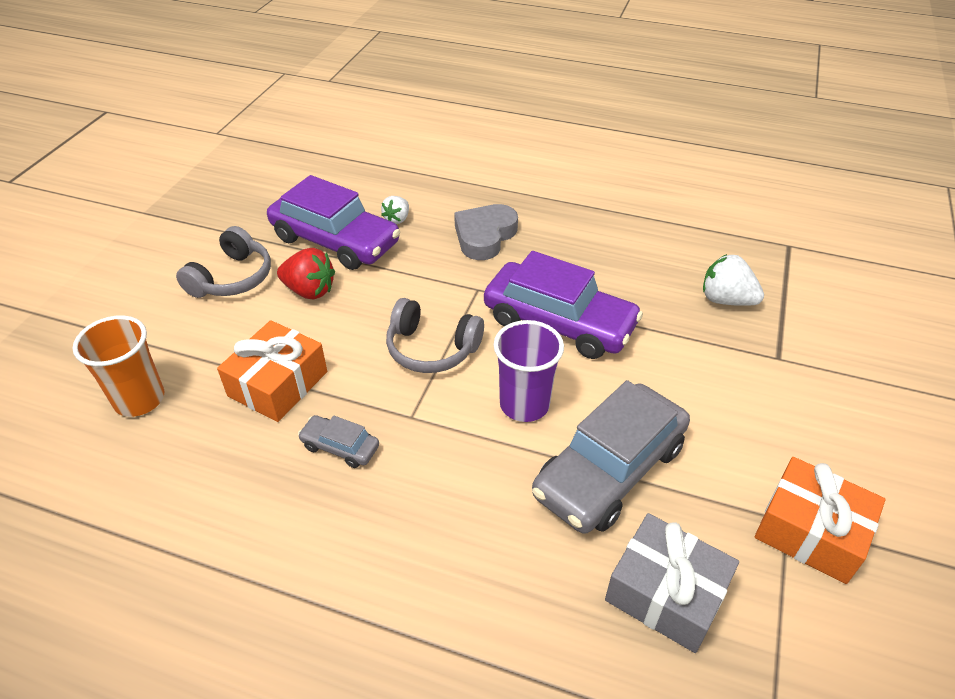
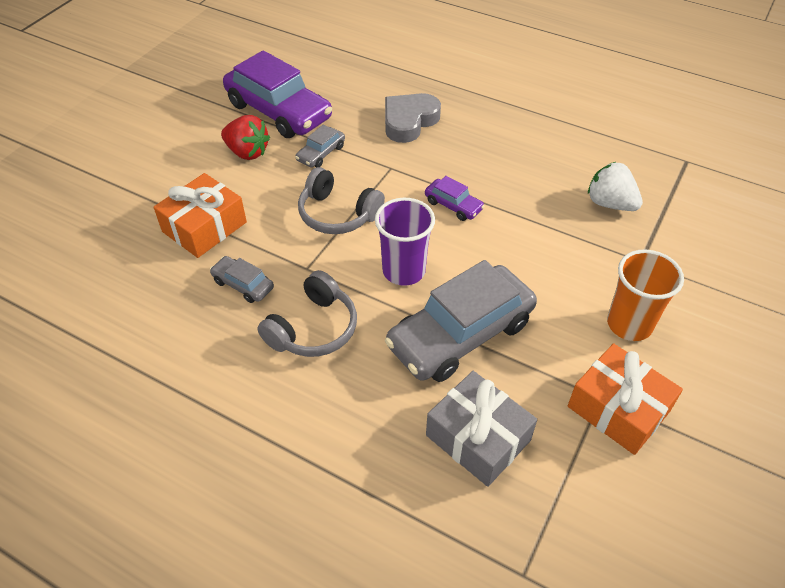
camera: 10 degrees right, 5 degrees up
(139, 399) = (93, 225): orange cup -> orange cup (629, 324)
(232, 278) = (186, 134): grey headphones -> grey headphones (313, 328)
(395, 282) = (321, 153): none -> grey car
(397, 219) = (336, 98): white strawberry -> none
(559, 322) = (453, 205): purple car -> purple car, size x0.45

